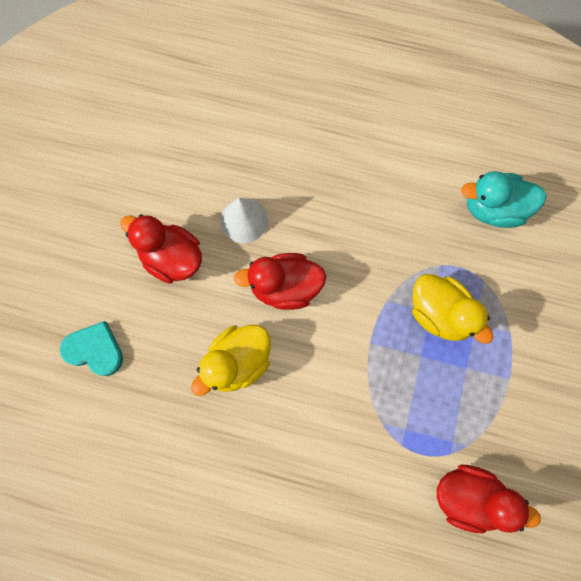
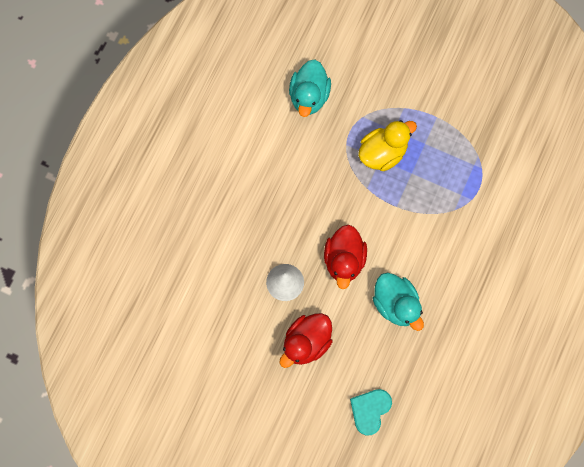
camera: 80 degrees left, 0 degrees up
(237, 362) = (396, 304): yellow duck -> turquoise duck
(469, 496) = (511, 163): red duck -> none

